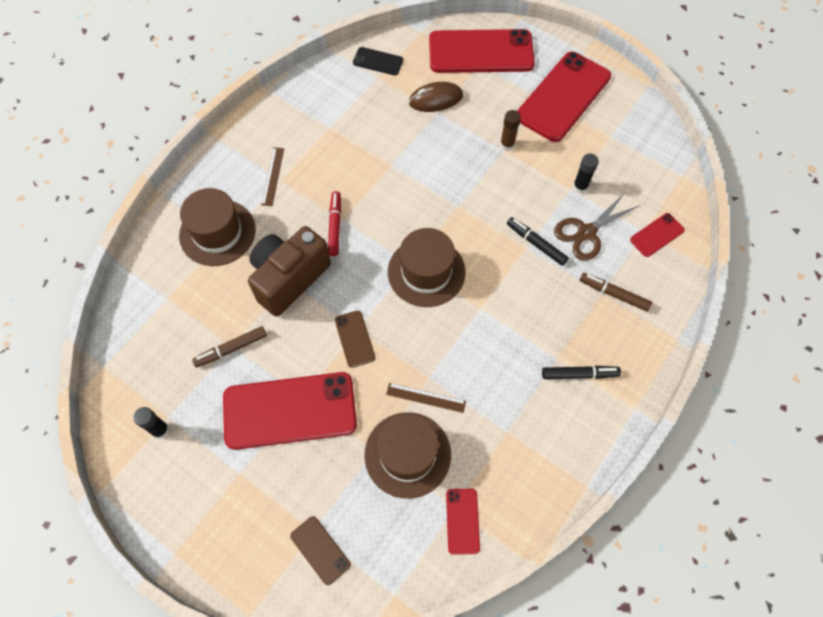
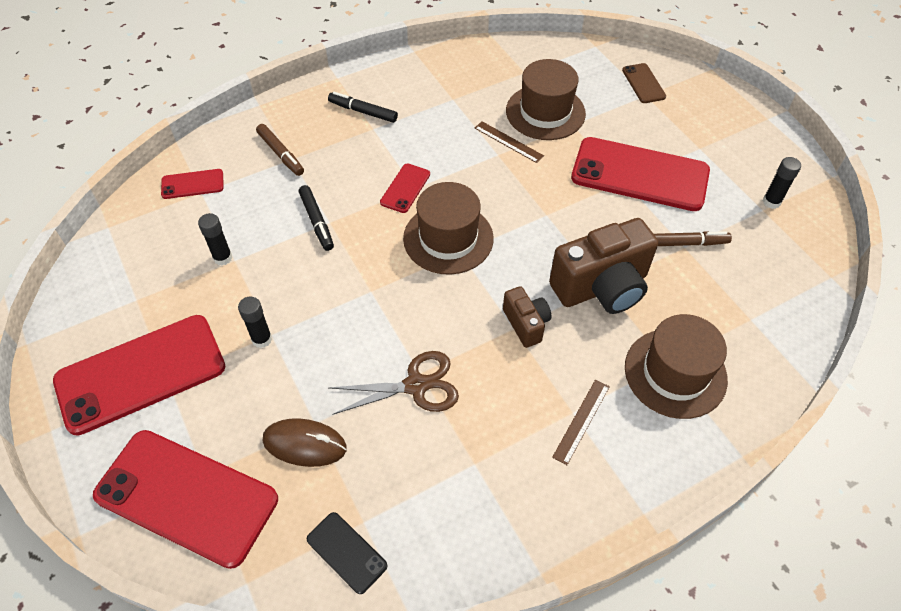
camera: 155 degrees left, 10 degrees down
(335, 226) = (526, 324): red marker -> brown camera
(354, 339) = (553, 207): brown phone -> none
(462, 521) = (522, 64): red phone -> red phone (405, 188)
(507, 144) = (262, 339): brown glue stick -> black glue stick
(586, 232) = (257, 212): brown scissors -> brown scissors (416, 385)

